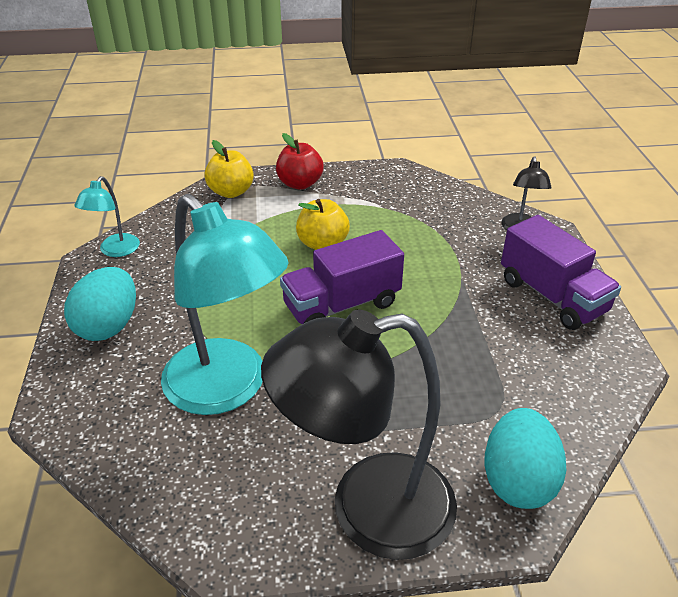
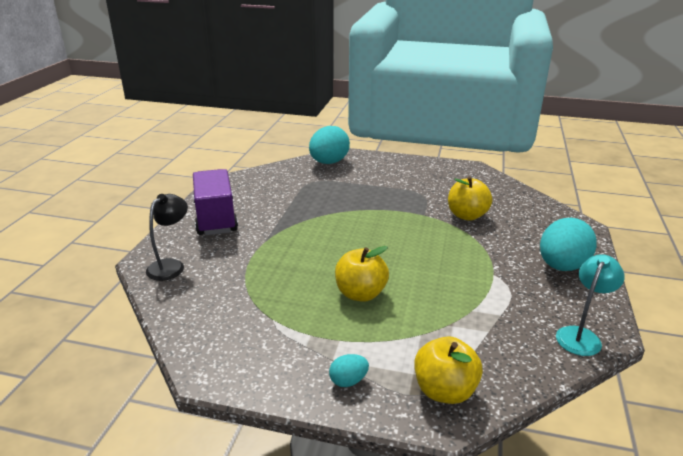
camera: 160 degrees left, 10 degrees down
(227, 389) = (467, 215): turquoise lamp -> yellow apple
(300, 184) = (348, 381): red apple -> turquoise egg
(342, 305) = (371, 243): purple truck -> none
(367, 509) = (404, 167): black lamp -> none

